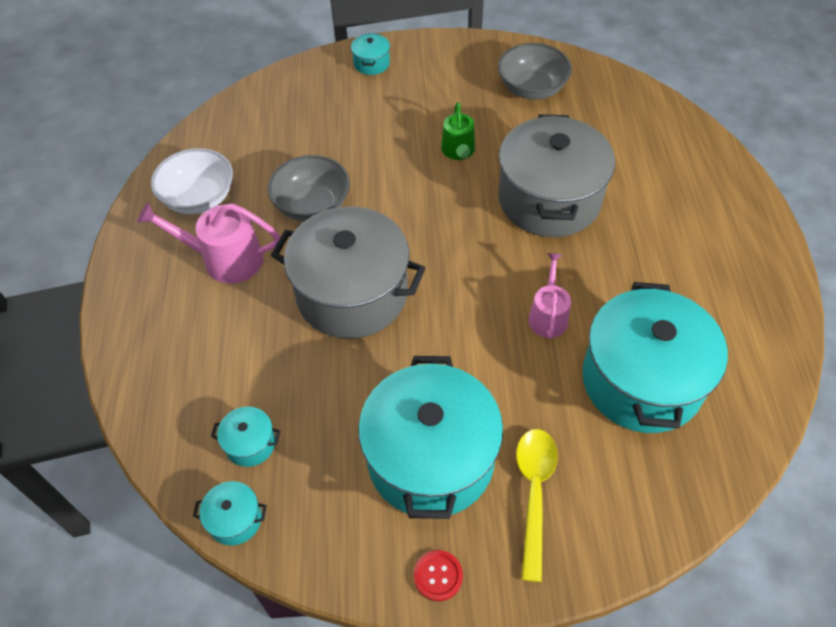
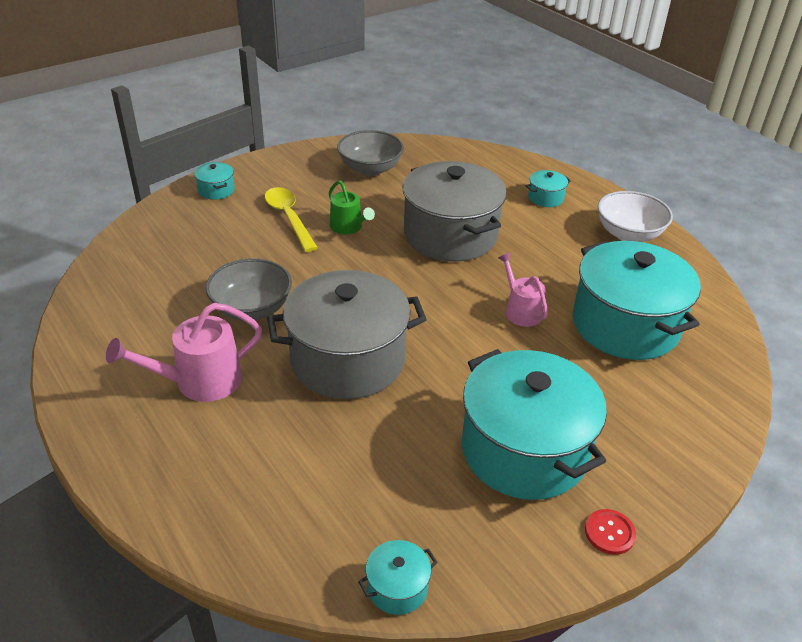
camera: 35 degrees left, 15 degrees down
(199, 198) = (130, 343): white bowl -> white bowl (628, 234)
(250, 444) = (356, 518): turquoise pot -> turquoise pot (545, 198)
(534, 492) = (623, 434): yellow spoon -> yellow spoon (288, 217)

